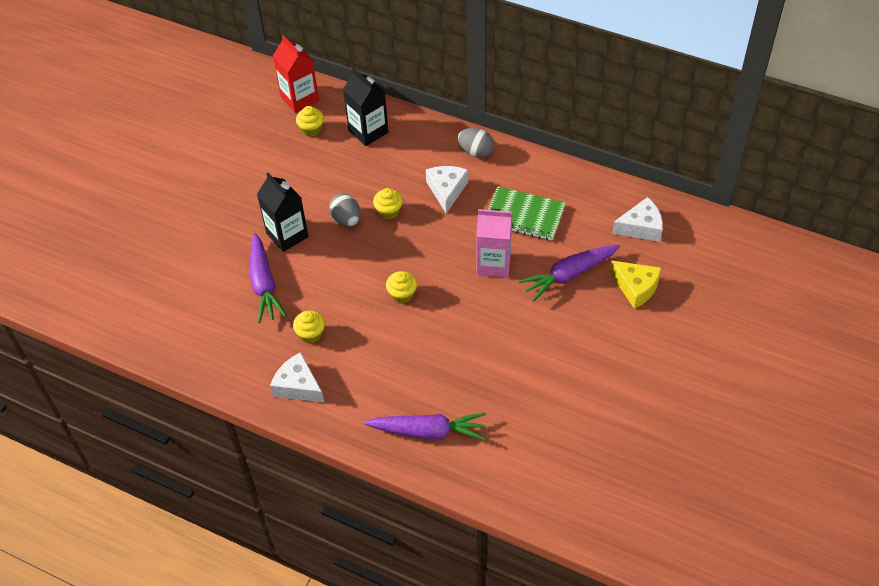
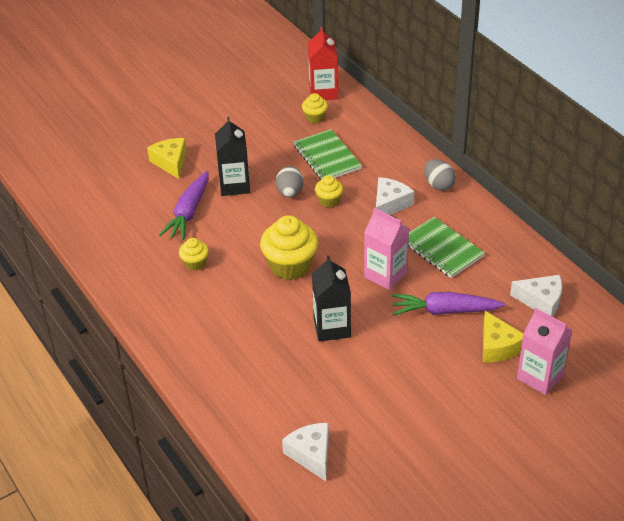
camera: 30 degrees right, 10 degrees down
(205, 238) = (171, 162): none -> yellow cheese
(298, 386) = (155, 296): white cheese -> white cheese (311, 454)
(354, 167) = (327, 157): none -> green notebook
(368, 131) = (360, 136): black carton -> black carton (332, 327)
(402, 294) = (290, 265): yellow cupcake -> yellow cupcake, size x1.92
(428, 431) = (229, 376): purple carrot -> none
(688, 299) = (540, 377): none -> pink carton

